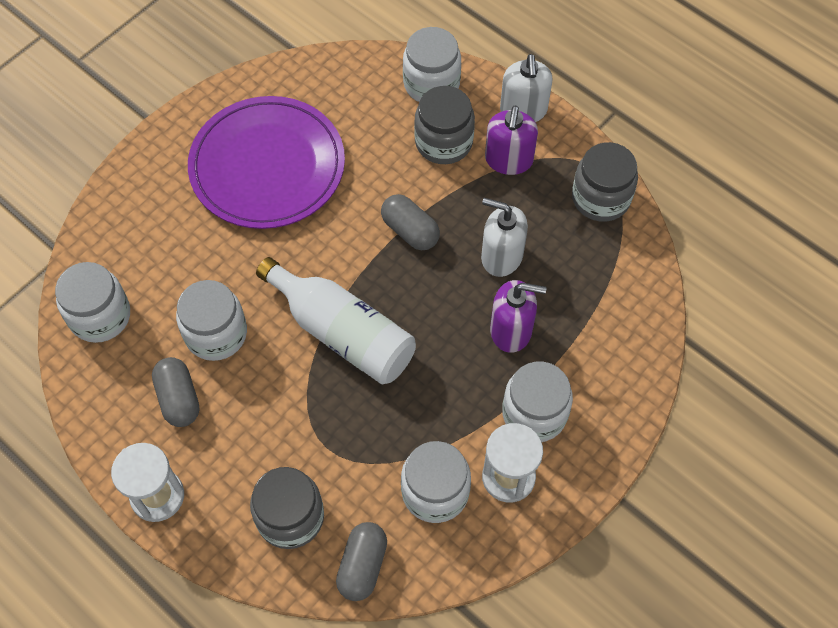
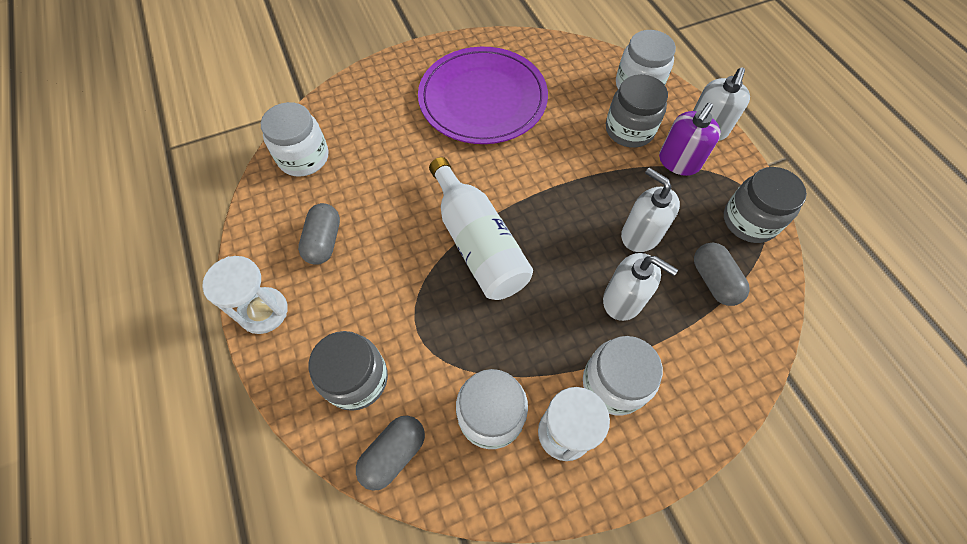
camera: 25 degrees right, 0 degrees up
(216, 334) = (379, 204): white jar -> none
(410, 231) = (571, 185): grey capsule -> grey capsule (713, 281)
(511, 330) = (623, 300): purple soap dispenser -> white soap dispenser

